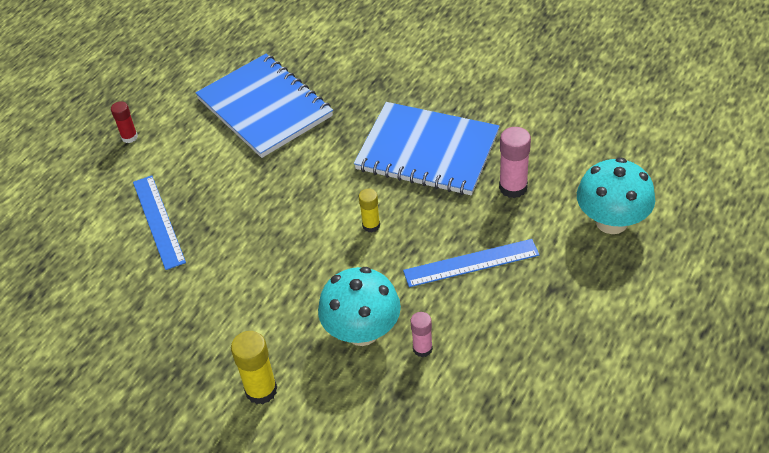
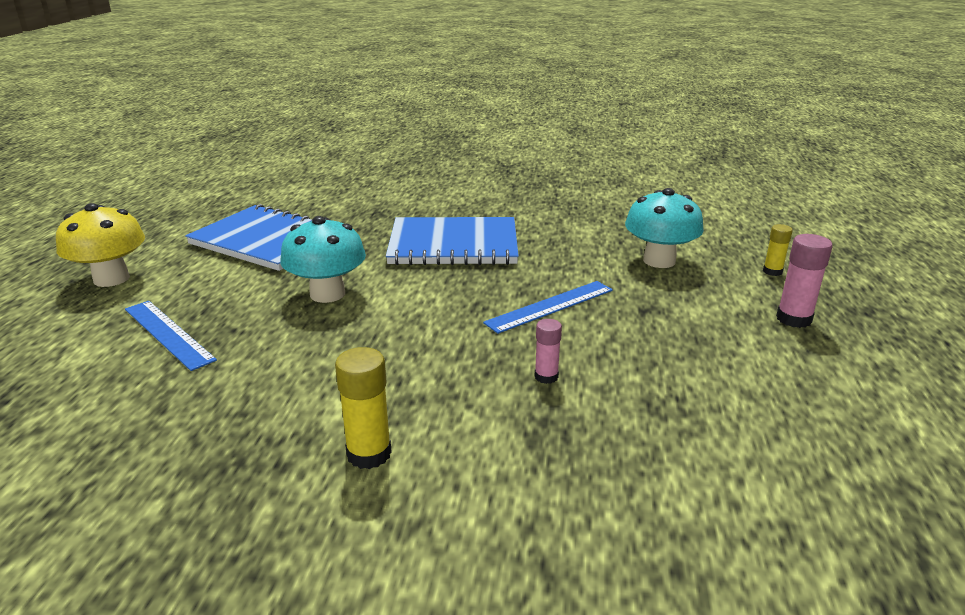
camera: 25 degrees left, 20 degrees down
(129, 137) = (111, 279): red glue stick -> yellow mushroom
(362, 331) = (468, 376): turquoise mushroom -> turquoise mushroom (327, 294)
(371, 225) = (427, 298): yellow glue stick -> yellow glue stick (772, 271)
(513, 187) = (552, 254): pink glue stick -> pink glue stick (793, 319)

